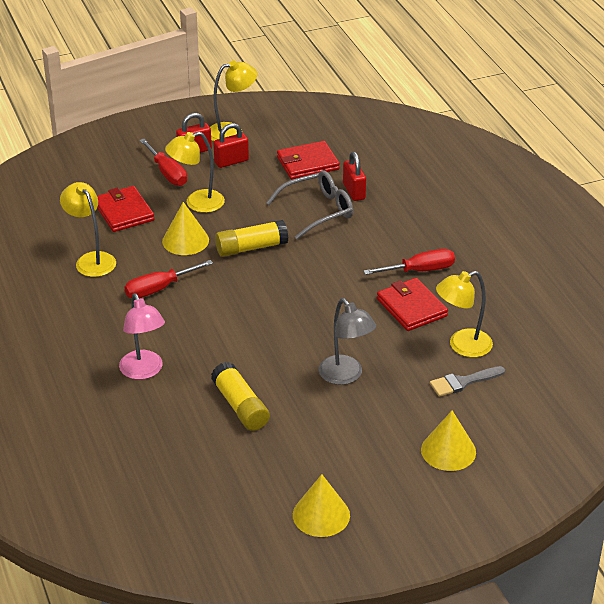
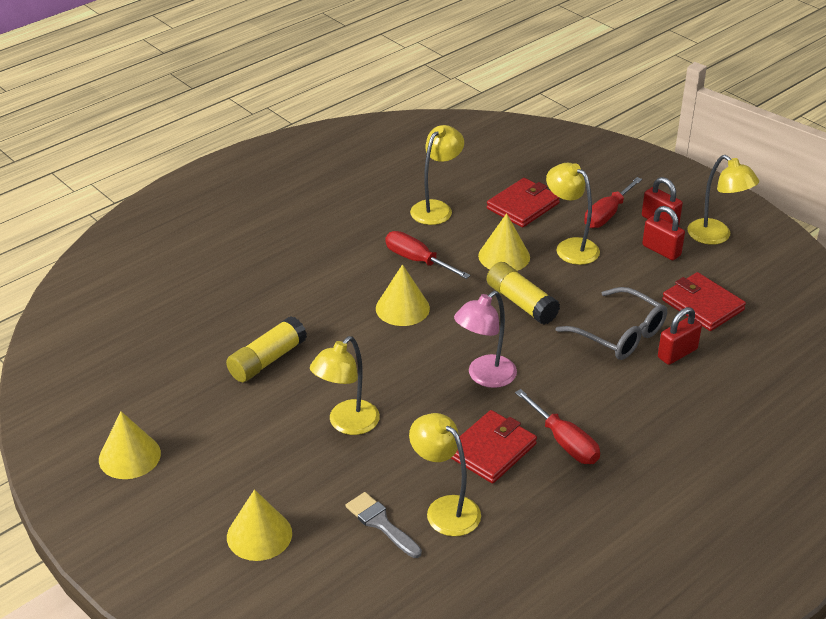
camera: 70 degrees right, 0 degrees up
(144, 371) = (290, 285): pink lamp -> pink lamp (484, 377)
(218, 312) = (402, 308): none -> yellow cone
(345, 376) = (347, 424): grey lamp -> yellow lamp

